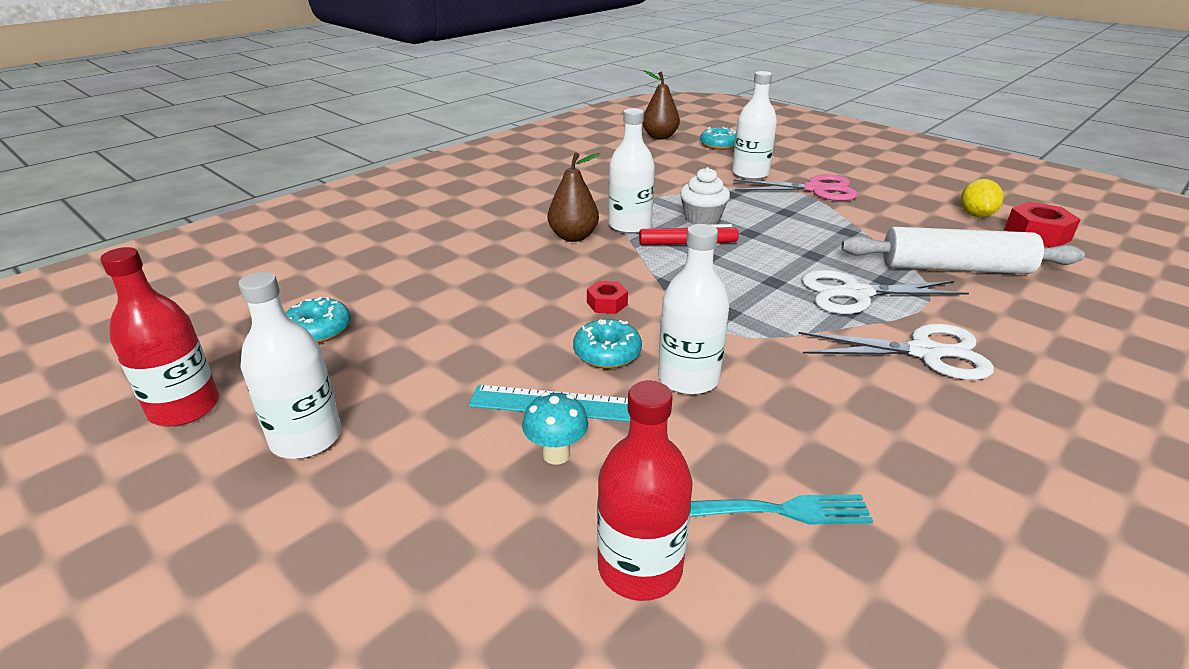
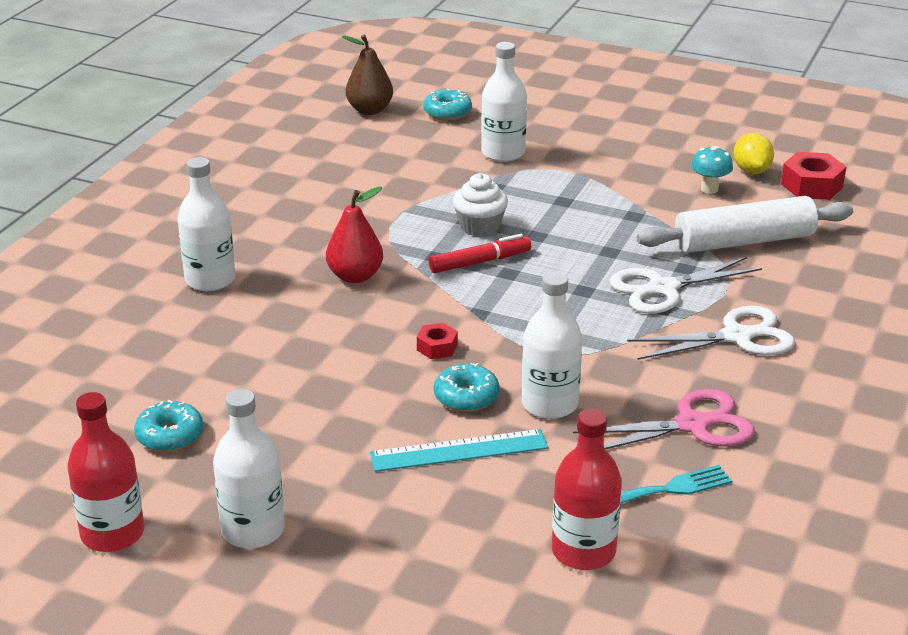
camera: 20 degrees left, 0 degrees up
(556, 454) = (475, 491): turquoise mushroom -> turquoise mushroom (709, 189)
(573, 237) = (355, 276): brown pear -> red pear
(630, 226) = (407, 250): white bottle -> white bottle (210, 279)
(815, 189) = (582, 164): pink scissors -> pink scissors (692, 425)

